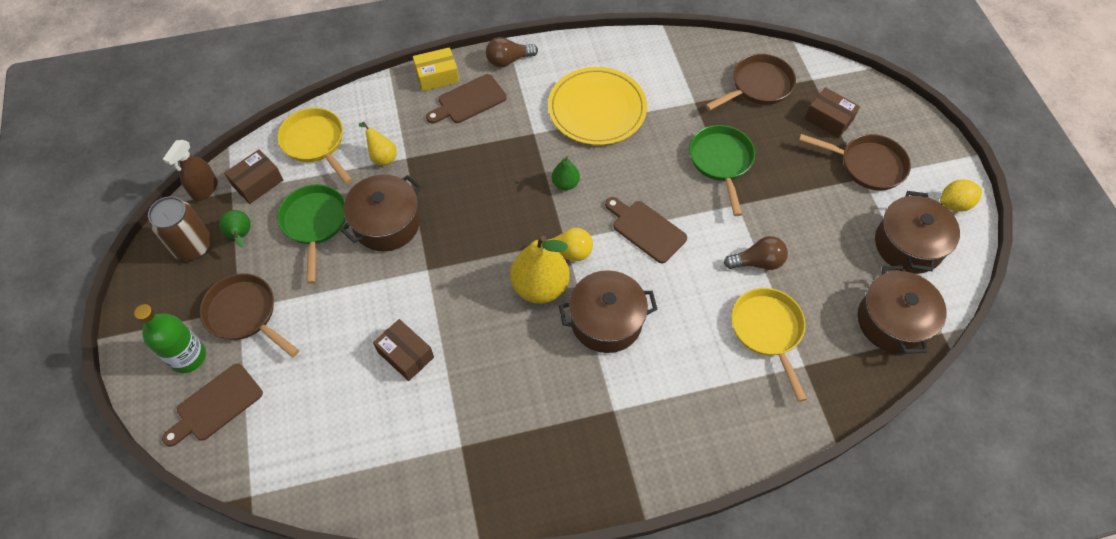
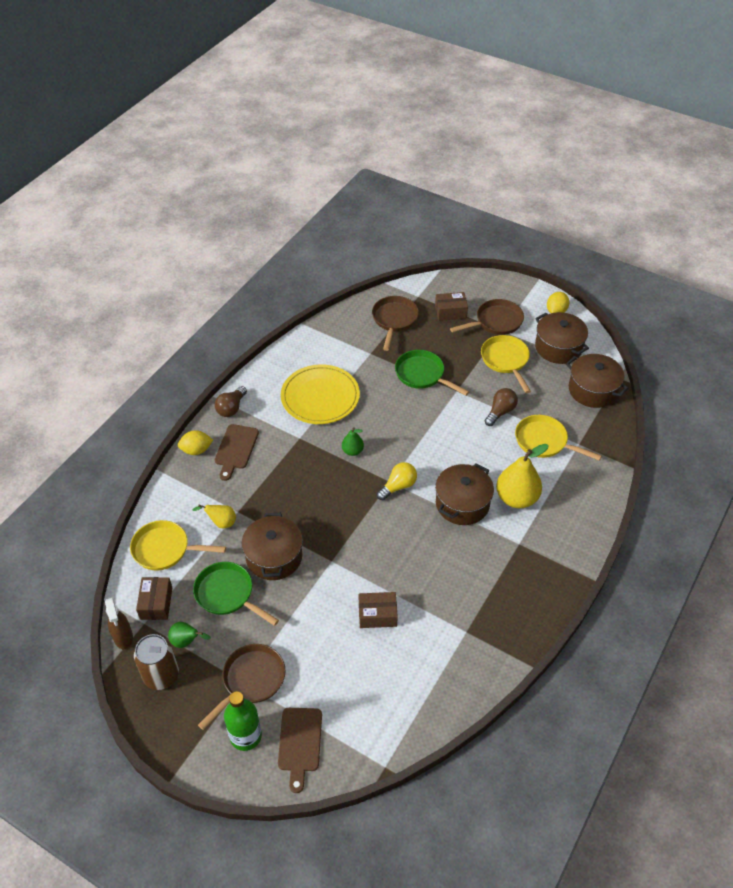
camera: 45 degrees left, 10 degrees down
(245, 314) = (251, 681): brown pan -> brown pan turned 135 degrees clockwise
(437, 76) = (196, 450): yellow box -> yellow lemon
(540, 286) = (406, 516): yellow pear -> yellow pear (516, 498)
(646, 229) = (426, 440): brown cutting board -> none
(828, 214) = (506, 361): none -> yellow pan

